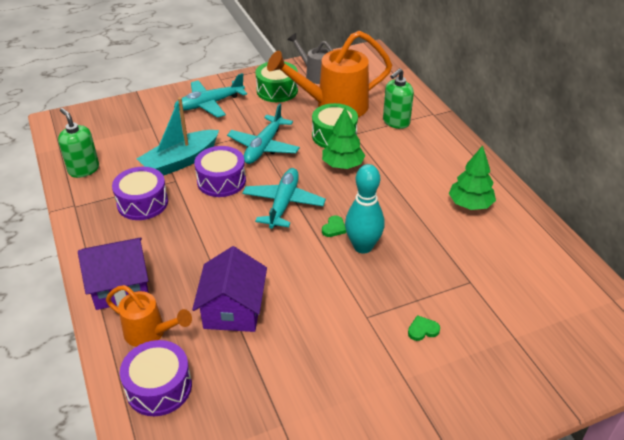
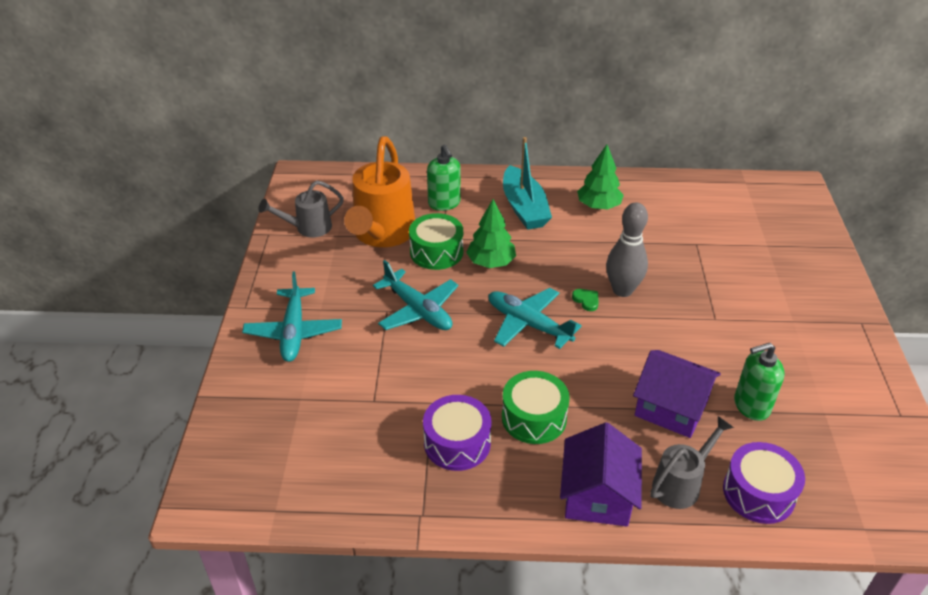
camera: 65 degrees left, 0 degrees up
(84, 169) = (347, 490): green soap dispenser -> green soap dispenser (751, 406)
(149, 333) = (681, 484): orange watering can -> grey watering can
(180, 161) = (396, 388): turquoise boat -> turquoise boat (524, 208)
(221, 181) = (458, 362): purple drum -> none
(277, 90) = (314, 267): green drum -> green drum (534, 418)
(363, 246) = (622, 290): turquoise bowling pin -> grey bowling pin
(422, 330) = (742, 291): green heart -> none

